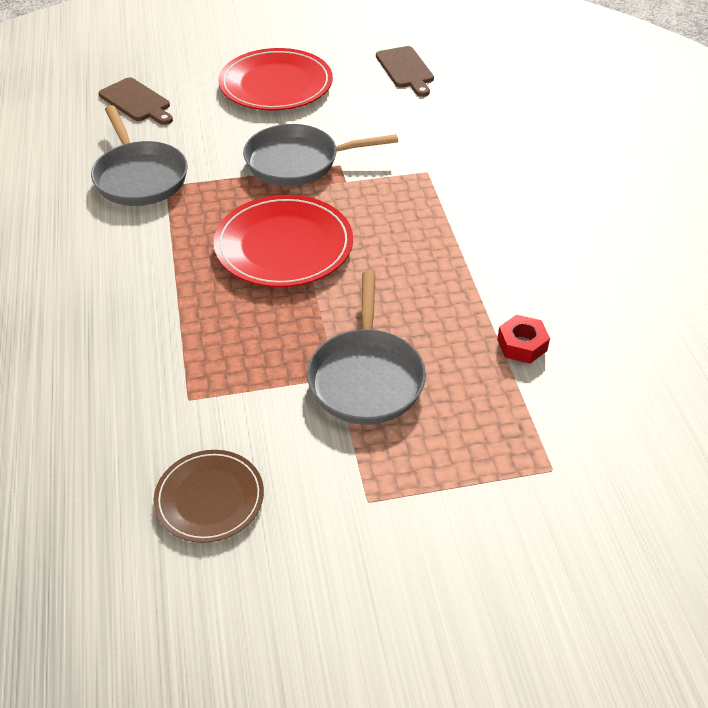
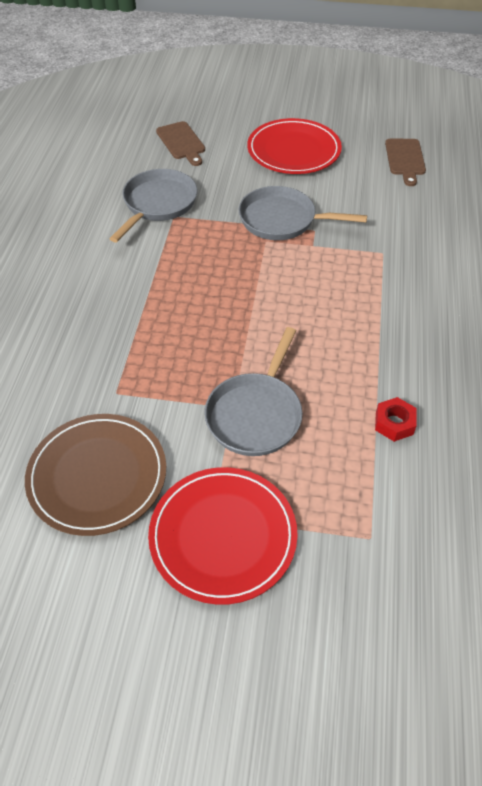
camera: 20 degrees right, 5 degrees up
(139, 176) = (157, 204): grey pan -> grey pan turned 150 degrees counterclockwise
(209, 498) = (97, 476): brown plate -> brown plate, size x1.63
(284, 245) = (240, 287): red plate -> red plate (223, 536)

